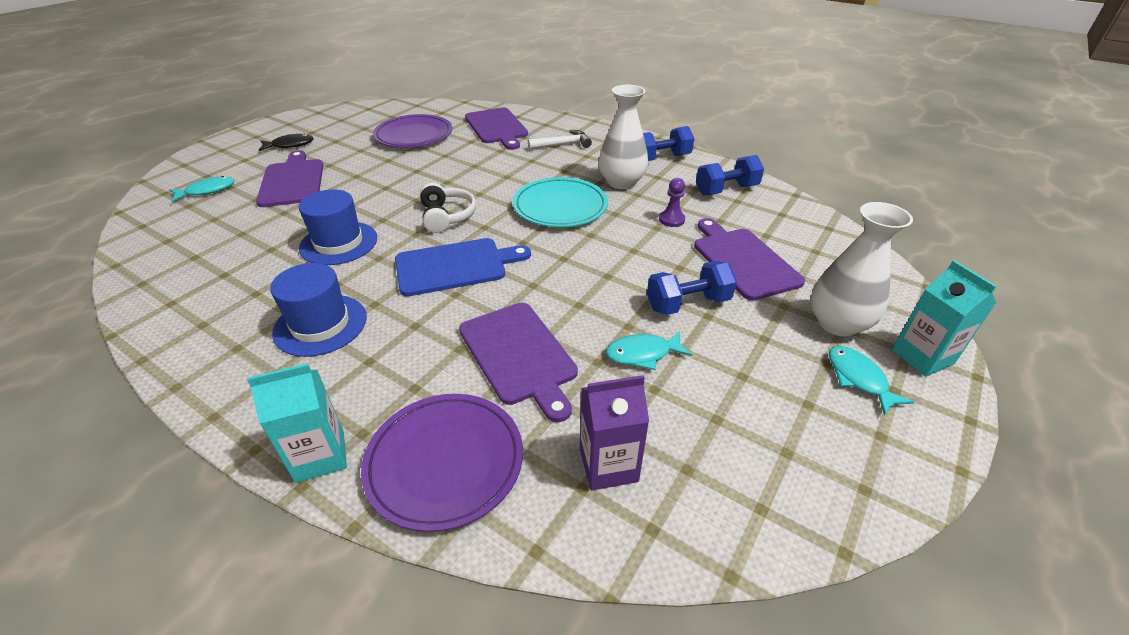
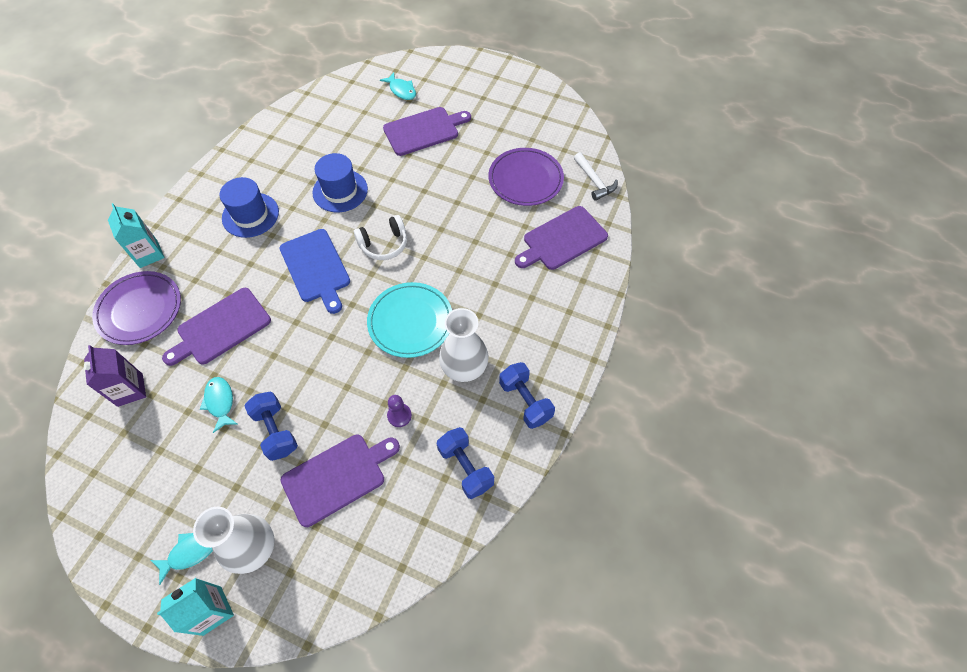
camera: 80 degrees right, 20 degrees up
(290, 145) = (485, 104): black fish -> none
(563, 144) = (537, 305): white hammer -> white hammer (594, 181)

